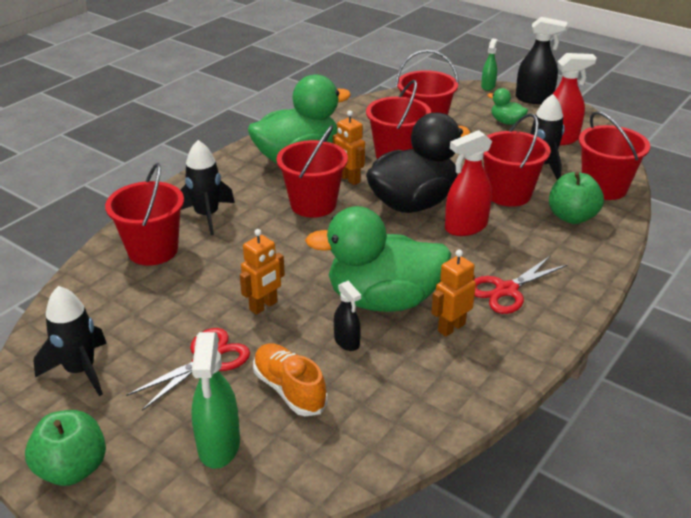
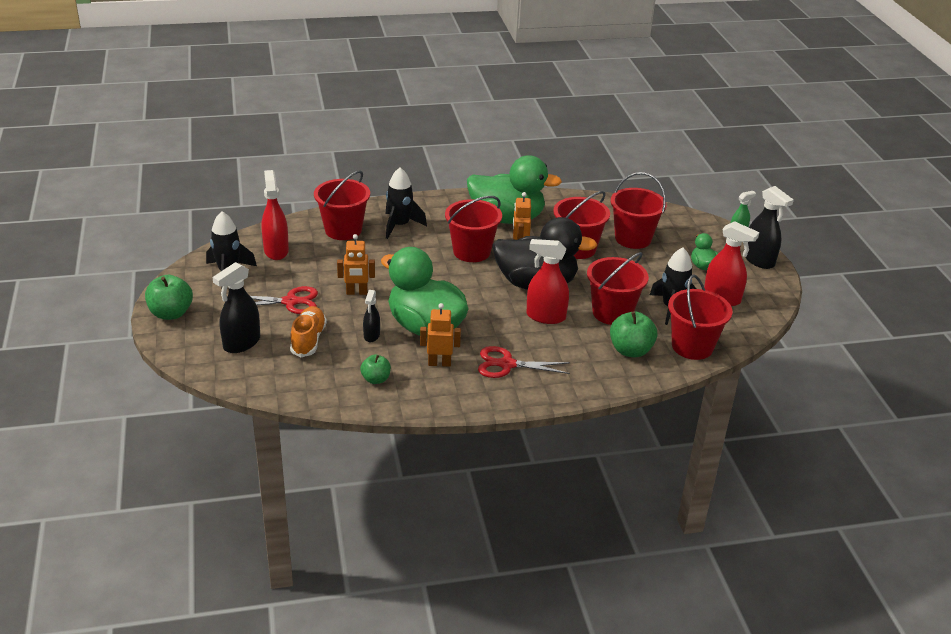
camera: 40 degrees right, 0 degrees up
(106, 313) = (276, 250): none -> red spray bottle
(219, 445) = (241, 343): green spray bottle -> black spray bottle
(421, 385) = (376, 379): none -> green apple

